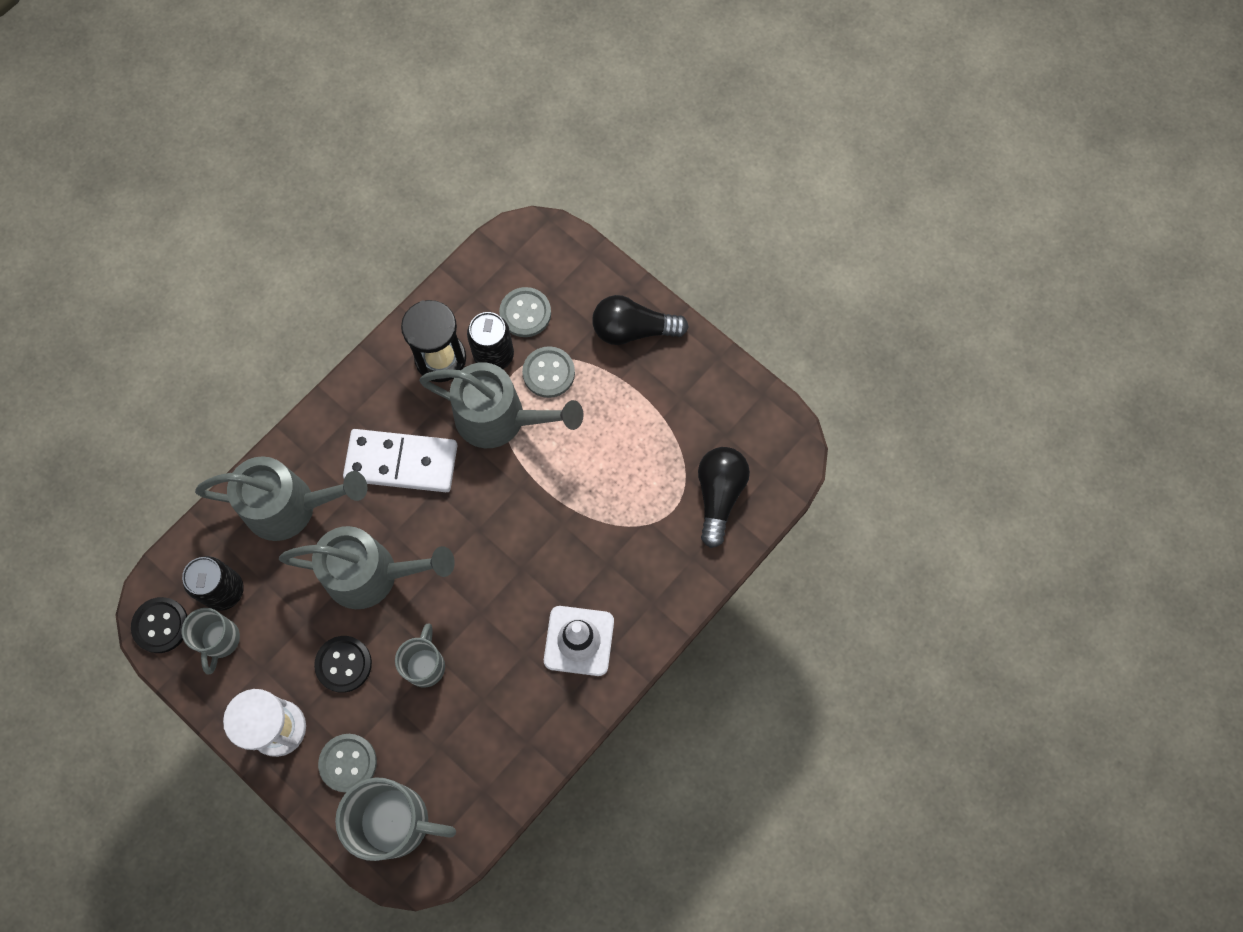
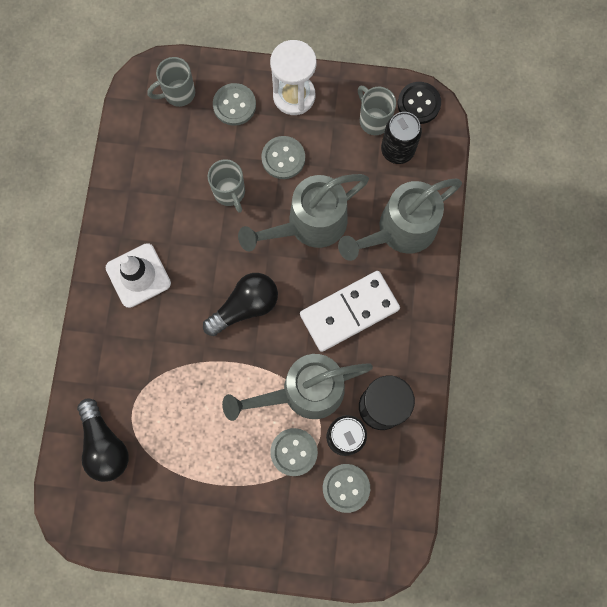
camera: 145 degrees right, 5 degrees up
(343, 664) = (283, 158): black button -> grey button
(397, 822) = (178, 93): grey mug -> grey mug, size x0.59
(633, 329) = (254, 533): black light bulb -> black light bulb (245, 306)

